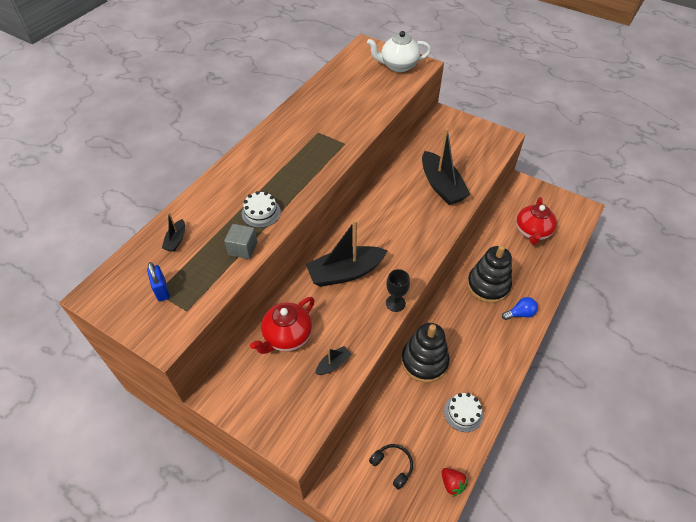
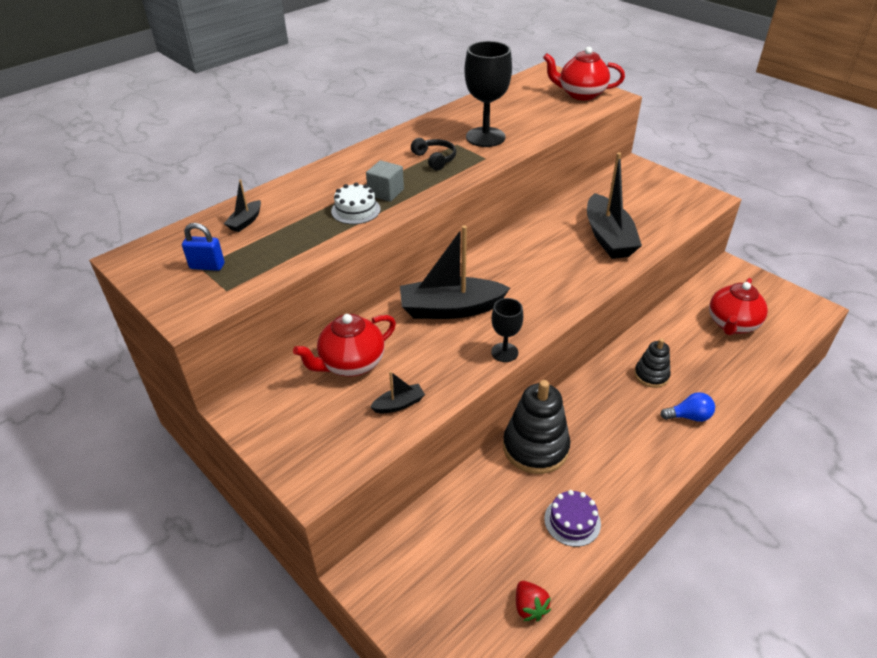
camera: 15 degrees right, 10 degrees down
(162, 290) = (207, 266): blue padlock -> blue padlock turned 75 degrees counterclockwise
(243, 248) = (319, 241): grey cube -> grey cube (386, 192)
(338, 121) = (485, 137): none -> black goblet
(392, 466) = (452, 565): black headphones -> black headphones (435, 159)
(398, 66) = (581, 94): white teapot -> red teapot
(463, 413) = (572, 521): white cake -> purple cake
(488, 285) = (651, 375): black stacking toy -> black stacking toy, size x0.57

